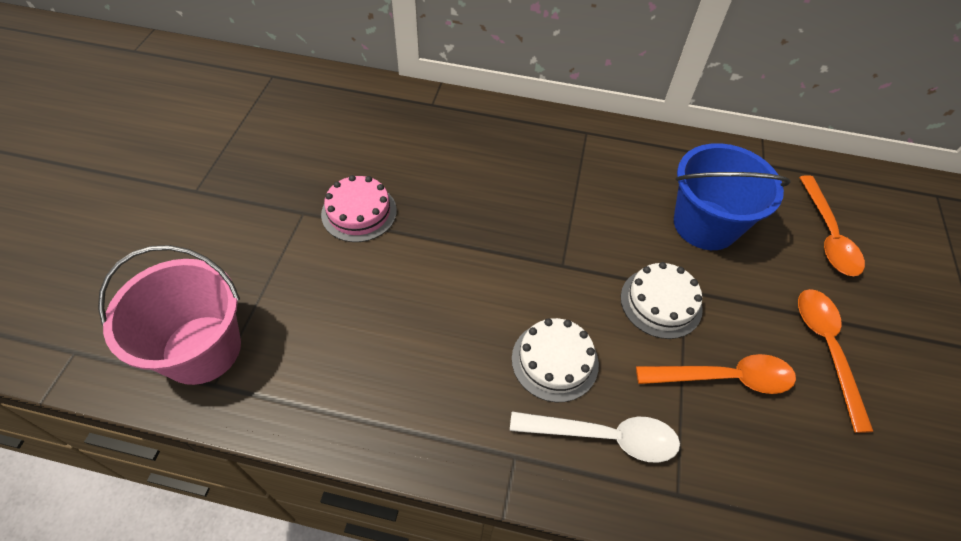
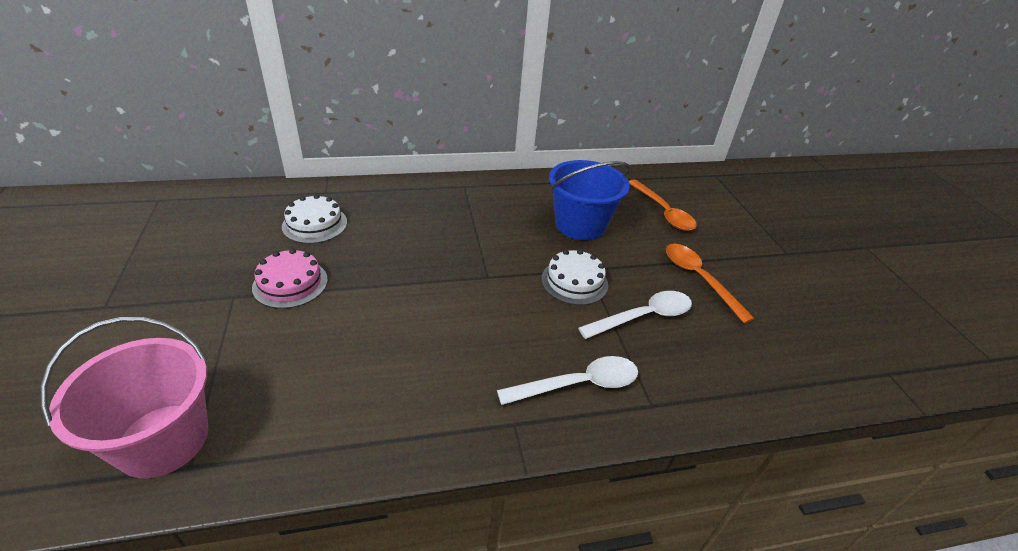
camera: 25 degrees left, 15 degrees down
(555, 361) = (514, 344): white cake -> white cake (315, 224)
(725, 378) = (644, 317): orange spoon -> white spoon

